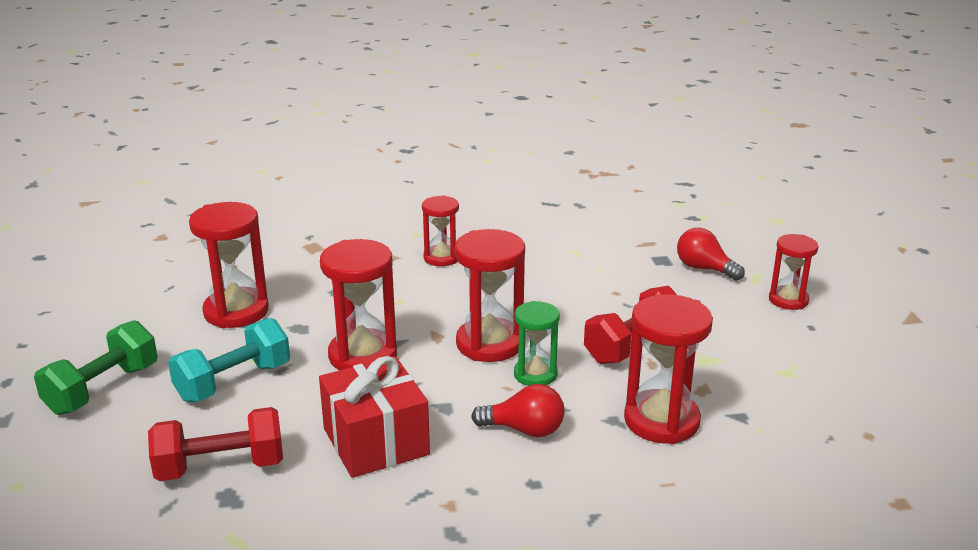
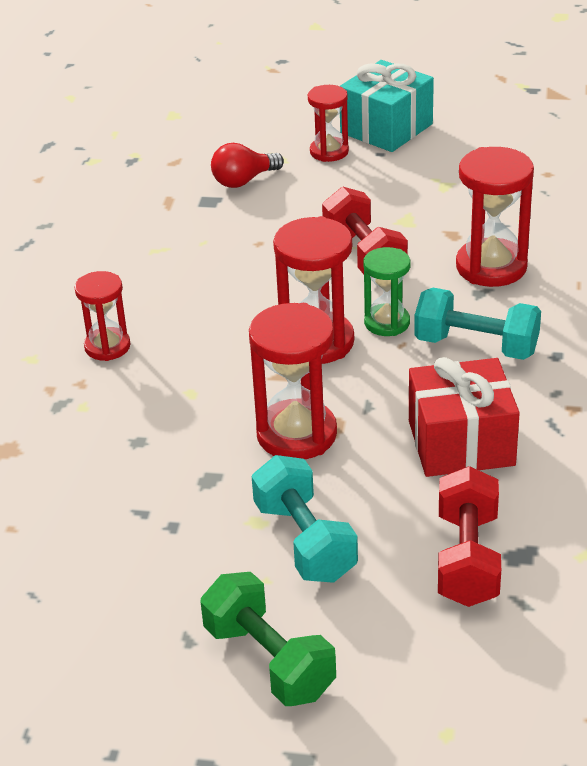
camera: 70 degrees left, 10 degrees up
(236, 311) = (139, 531): red hourglass -> none
(524, 430) = (476, 346): red light bulb -> turquoise dumbbell
(859, 323) = (386, 128): none -> turquoise gift

